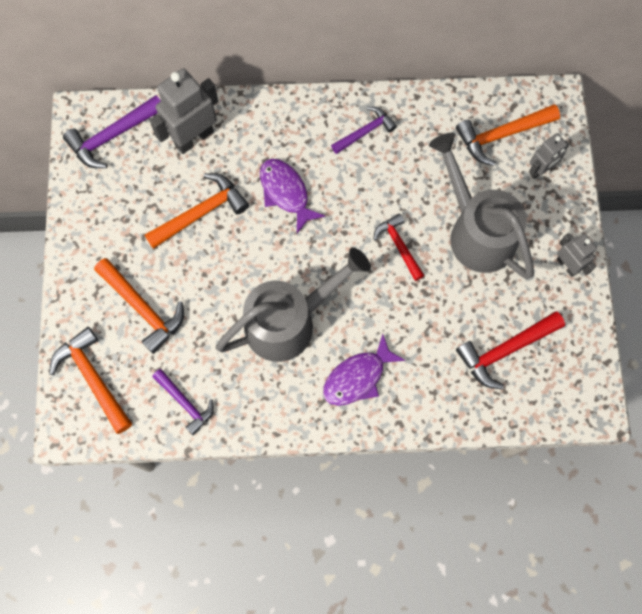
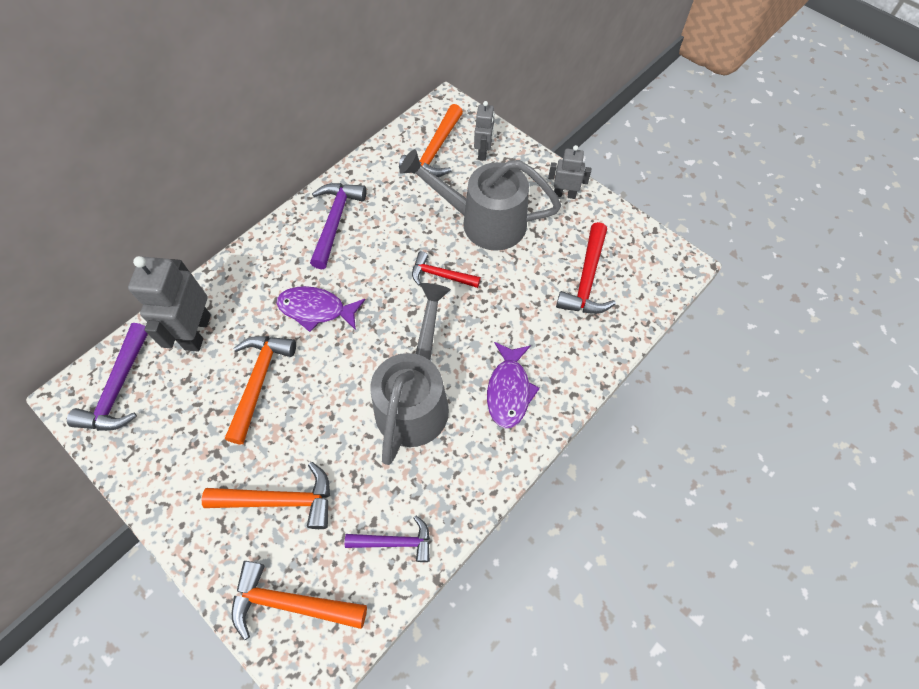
camera: 45 degrees left, 10 degrees down
(365, 132) = (335, 222): purple hammer -> purple hammer, size x1.51

